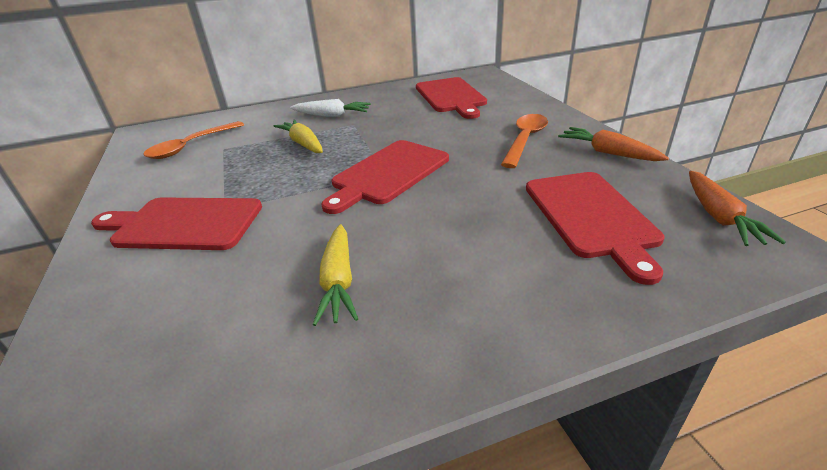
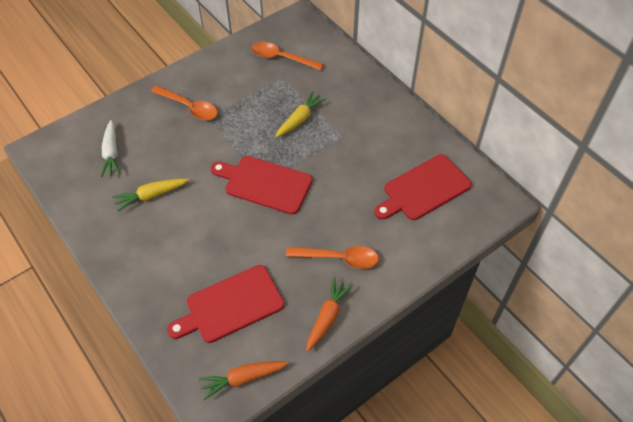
camera: 70 degrees right, 20 degrees up
(183, 224) = (189, 107): red cutting board -> orange spoon
(332, 115) = (356, 117): white carrot -> white carrot (111, 153)

